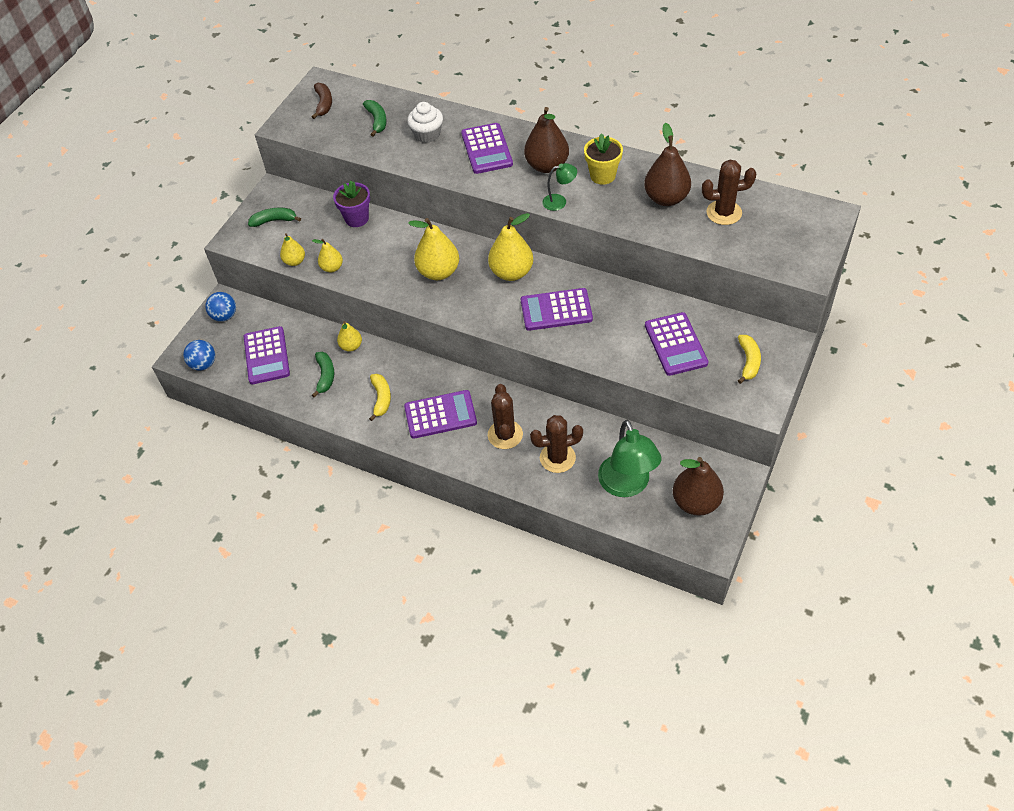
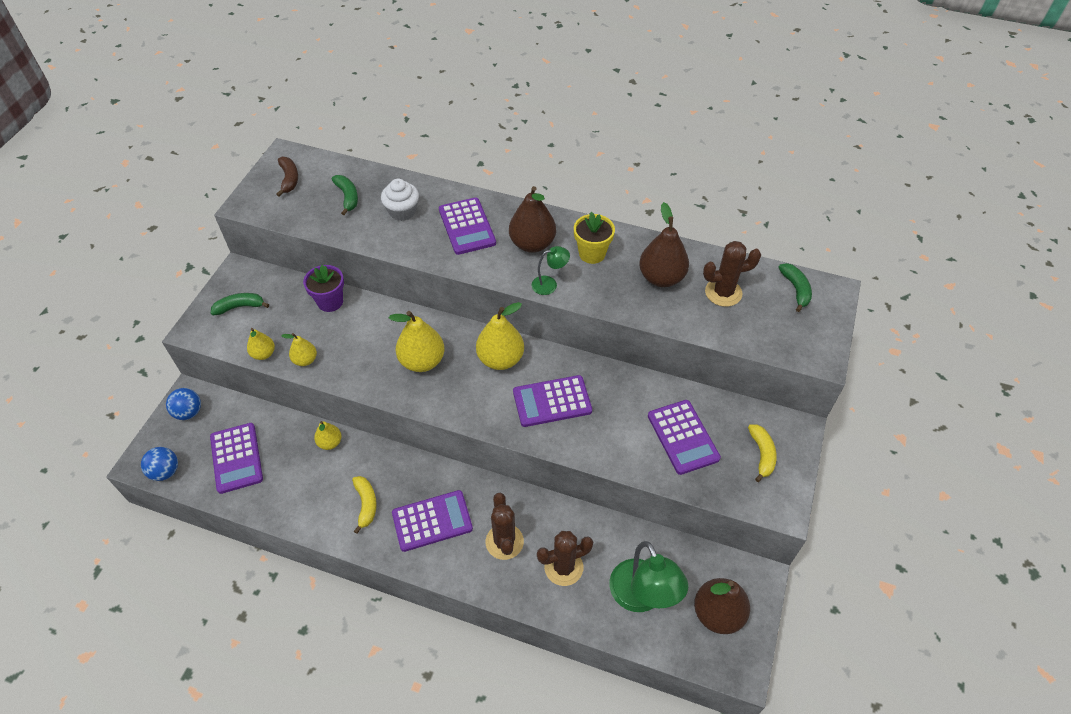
camera: 10 degrees left, 0 degrees up
(325, 376) = (303, 480): green banana -> green banana (796, 289)

